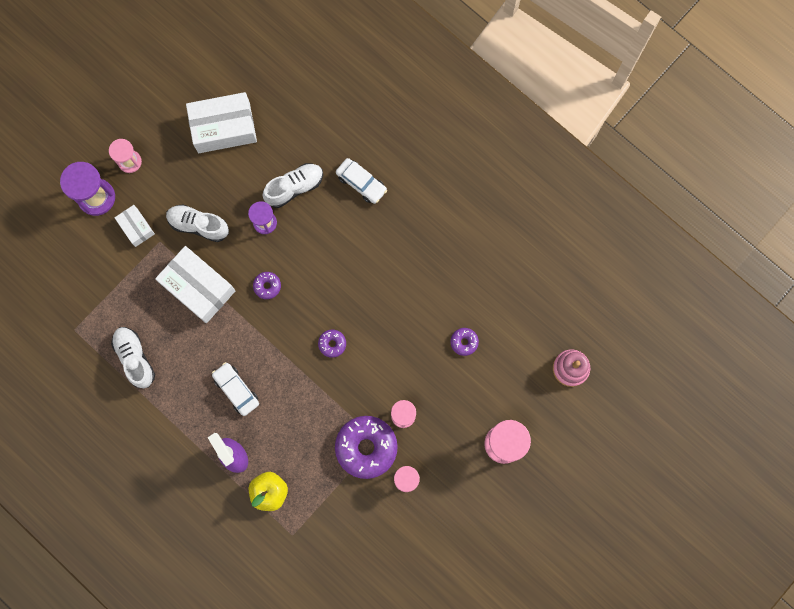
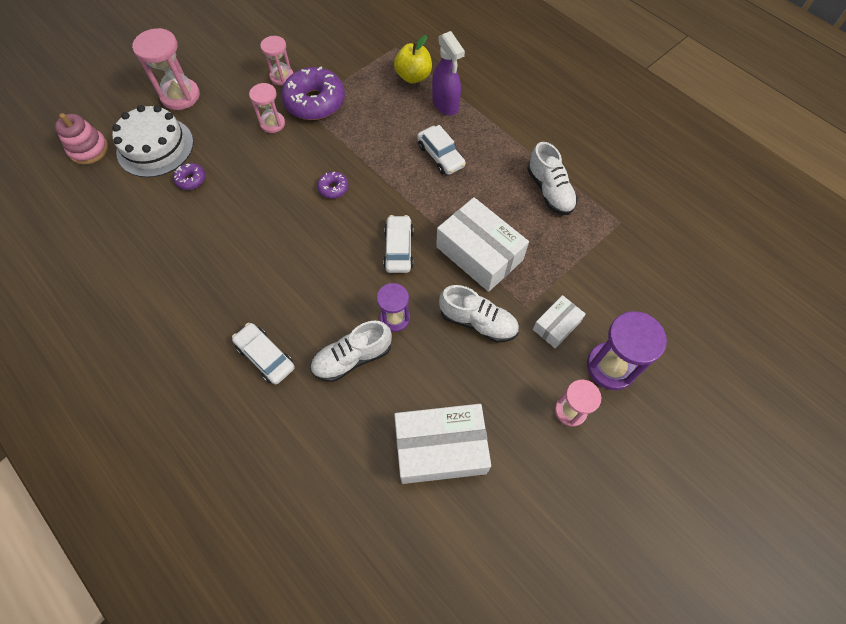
camera: 175 degrees left, 15 degrees down
(136, 227) = (556, 325): white box -> white box turned 75 degrees clockwise
(267, 286) = (399, 249): purple donut -> white car
(508, 377) = (155, 147): none -> white cake

